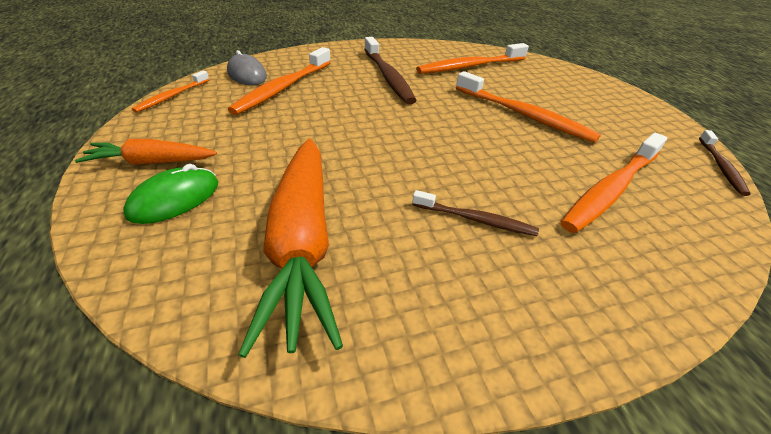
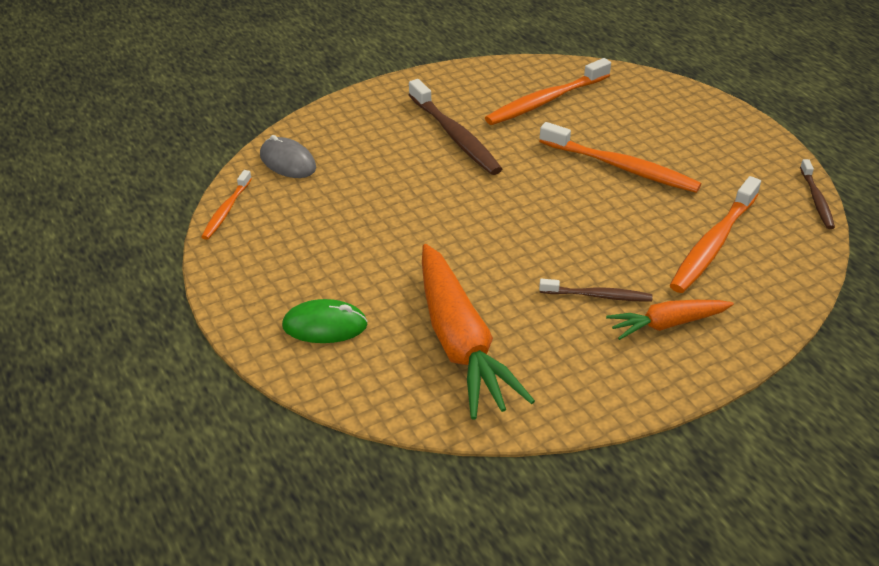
camera: 10 degrees left, 0 degrees up
(152, 162) = (273, 294): orange carrot -> orange carrot (667, 324)
(174, 199) = (325, 325): green mouse -> green mouse turned 60 degrees clockwise
(283, 88) = (343, 175): orange toothbrush -> none

